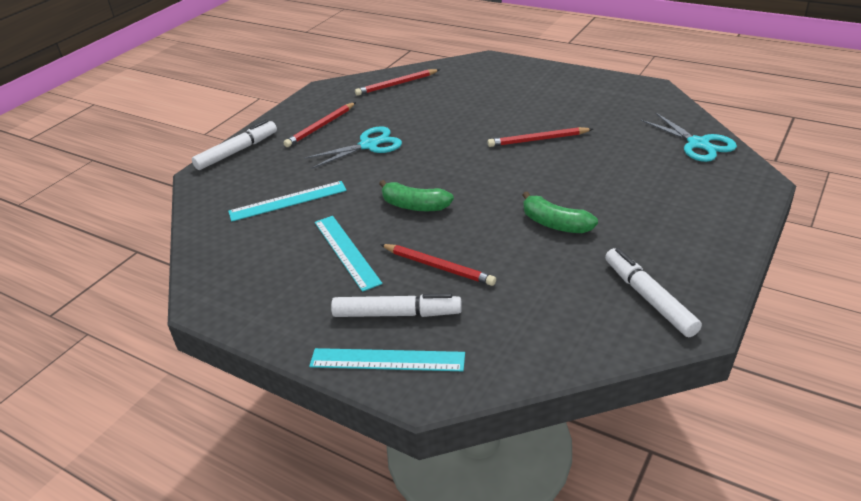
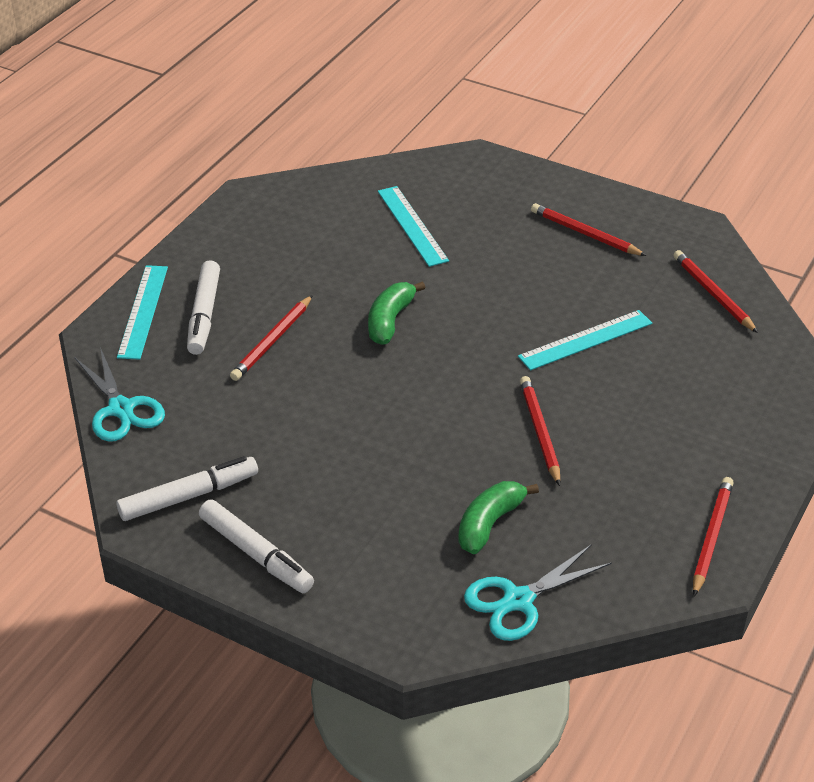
camera: 85 degrees right, 5 degrees up
(236, 151) = (525, 174): white marker -> white marker (255, 553)
(346, 251) = (310, 275): turquoise ruler -> turquoise ruler (585, 340)
(369, 145) = (533, 277): turquoise scissors -> turquoise scissors (121, 409)
(555, 224) = (336, 434): green banana -> green banana (489, 524)
(619, 87) = (711, 537): none -> red pencil

